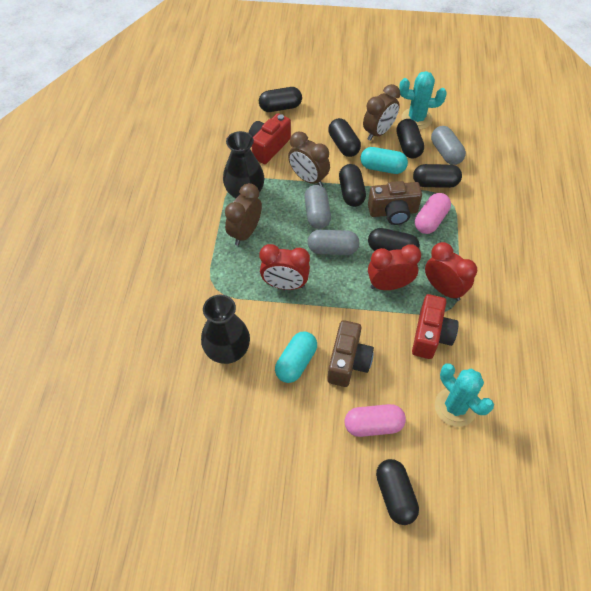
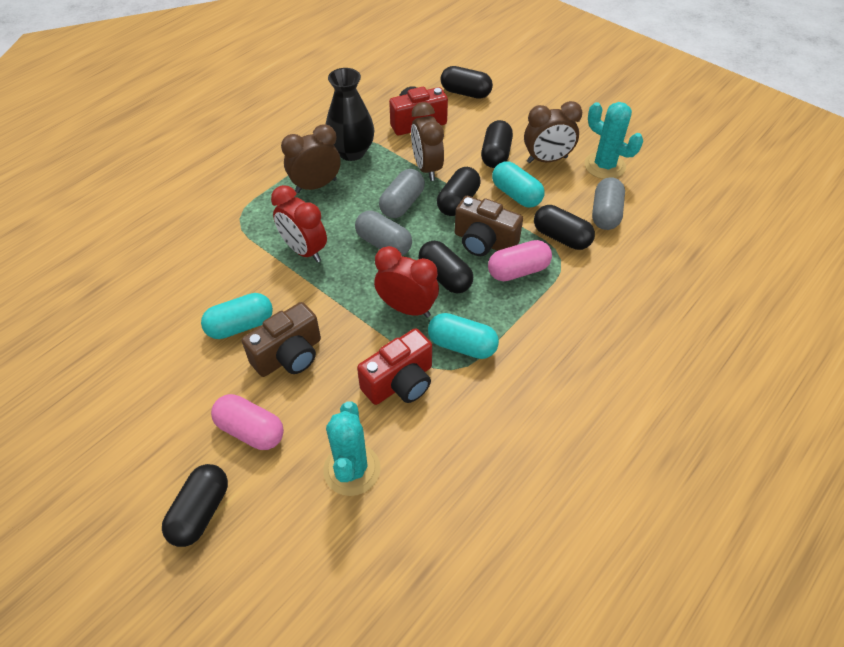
camera: 35 degrees right, 5 degrees down
(227, 351) = (192, 278): black vase -> none
(408, 146) = (567, 187): black capsule -> none
(443, 289) = (462, 345): red clock -> turquoise capsule

